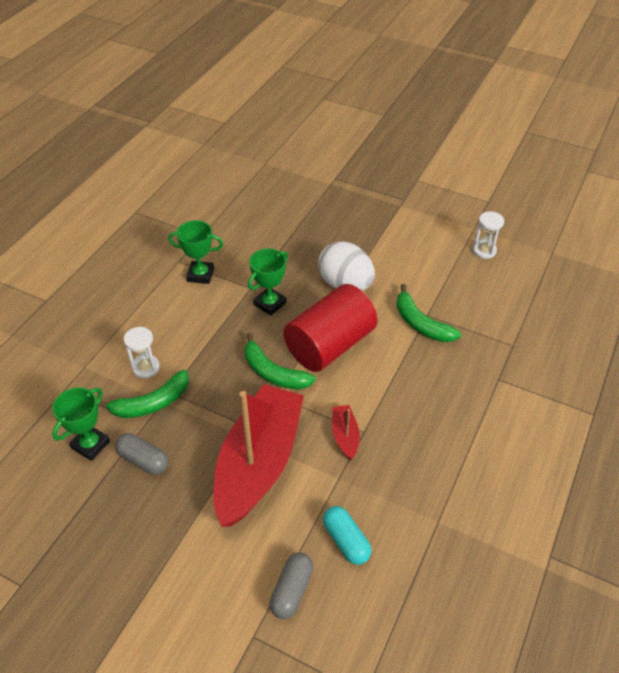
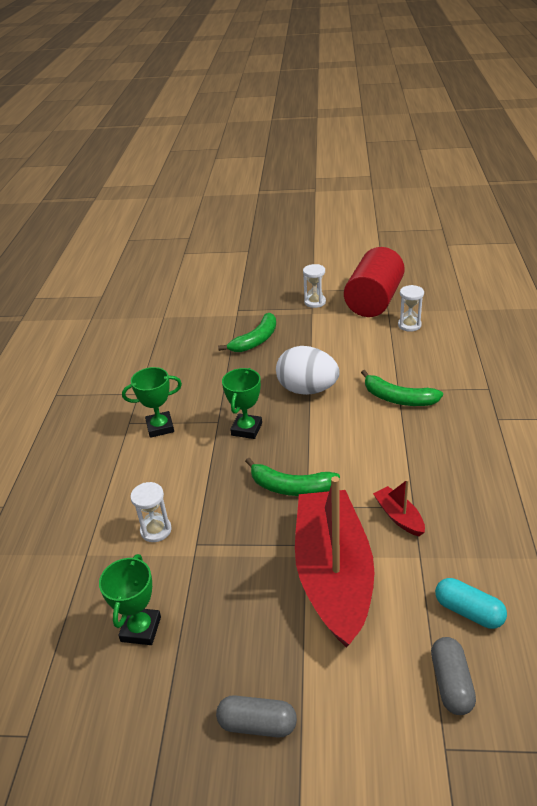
camera: 20 degrees left, 10 degrees down
(143, 460) = (210, 620): grey capsule -> grey capsule (257, 724)
(151, 403) = (183, 562): green banana -> green banana (255, 340)
(330, 345) = (328, 444): red cylinder -> red cylinder (374, 301)
(411, 194) = (315, 302): none -> white hourglass

